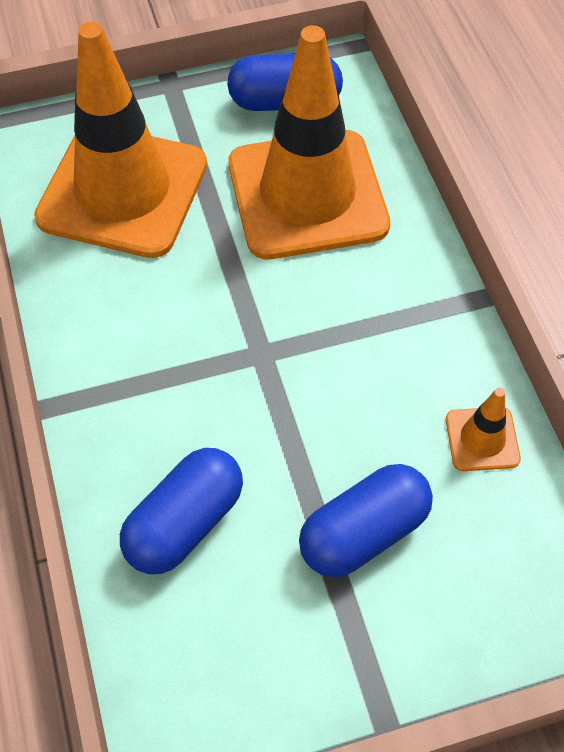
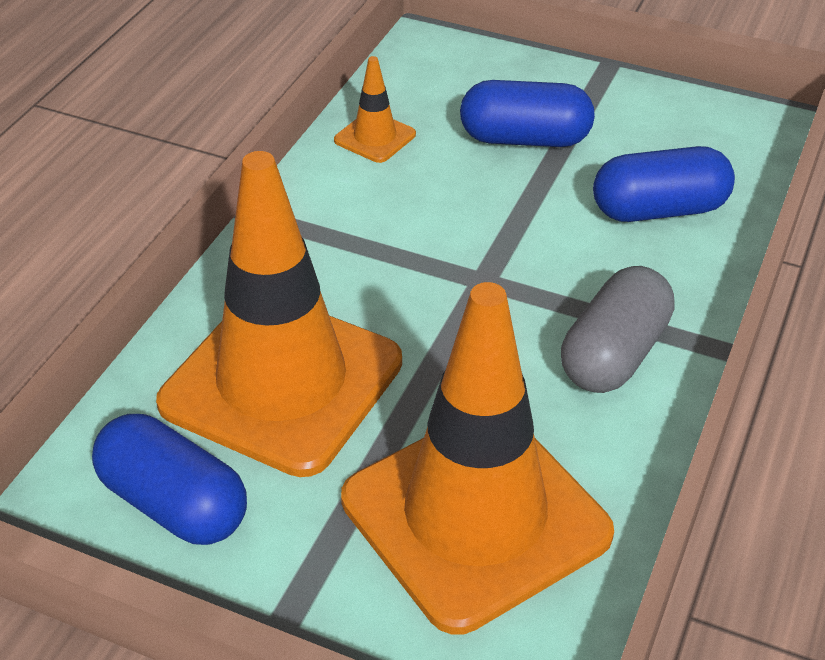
camera: 140 degrees left, 15 degrees down
(121, 350) = (614, 354): none -> grey capsule

